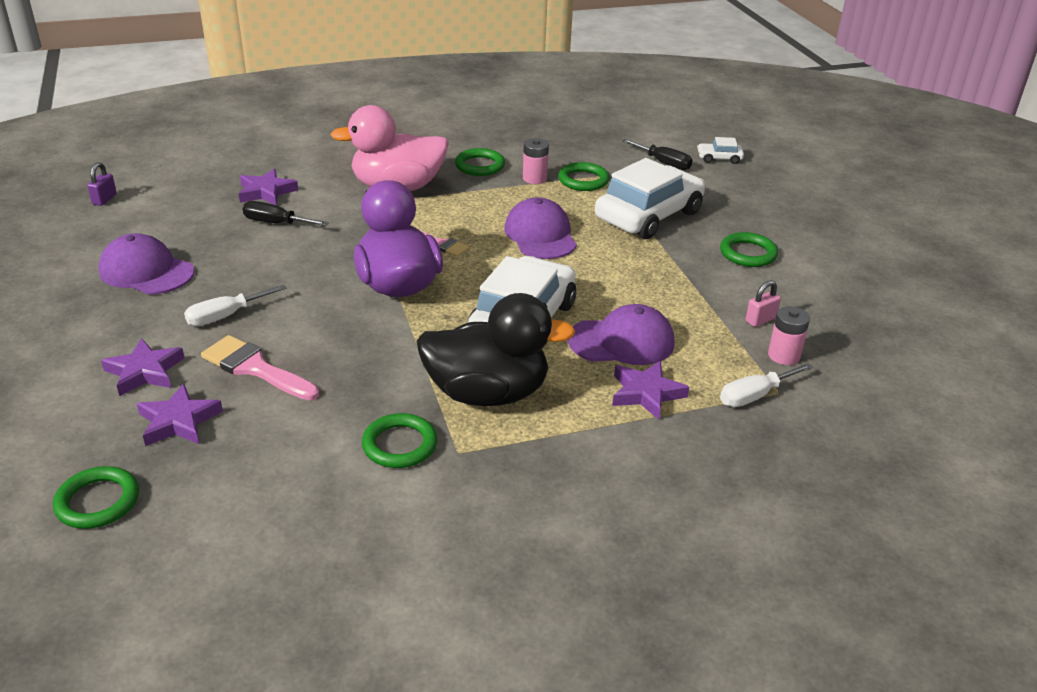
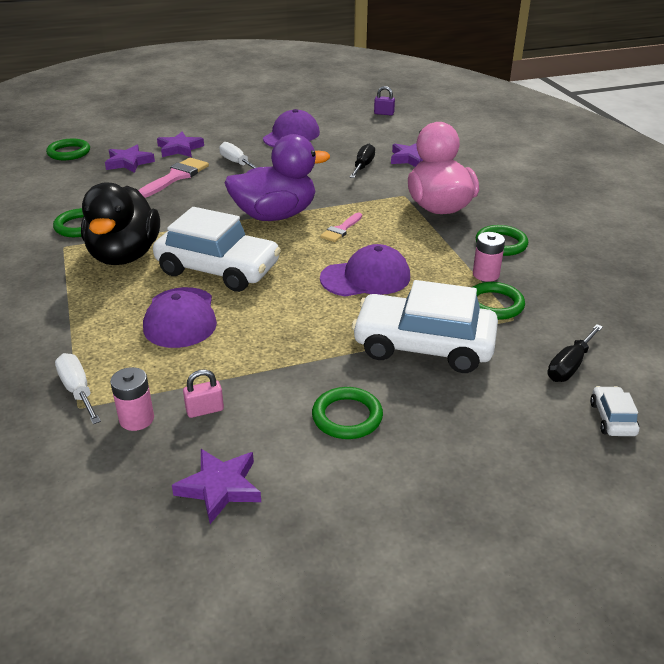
camera: 90 degrees right, 0 degrees up
(646, 393) = (102, 327): purple star -> purple star (220, 487)
(648, 215) = (423, 346): white car -> white car turned 150 degrees clockwise
(760, 320) = (205, 410): pink padlock -> pink padlock turned 75 degrees counterclockwise

